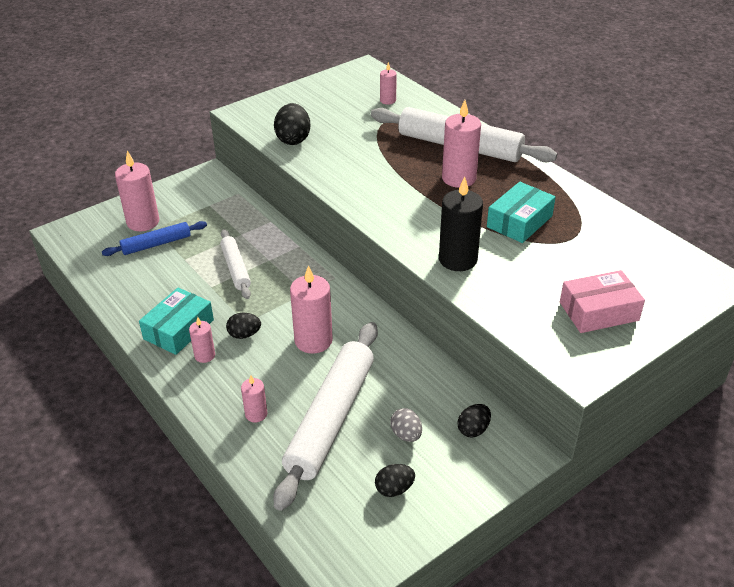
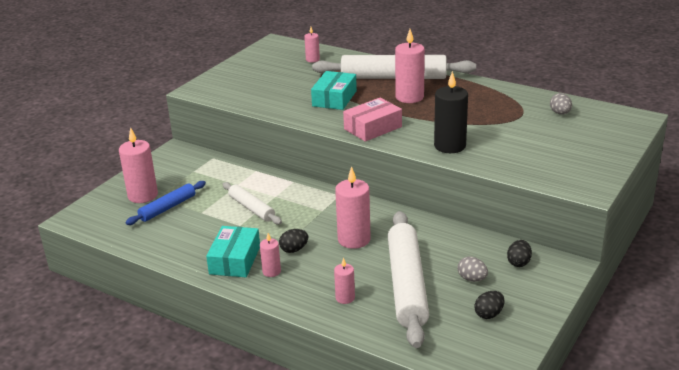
camera: 20 degrees left, 10 degrees down
(293, 139) = (256, 99): black egg -> none
(519, 221) = (476, 114): turquoise box -> turquoise box (334, 98)
(599, 311) = (574, 153): pink box -> pink box (373, 128)
(622, 247) = (560, 113): none -> grey egg

